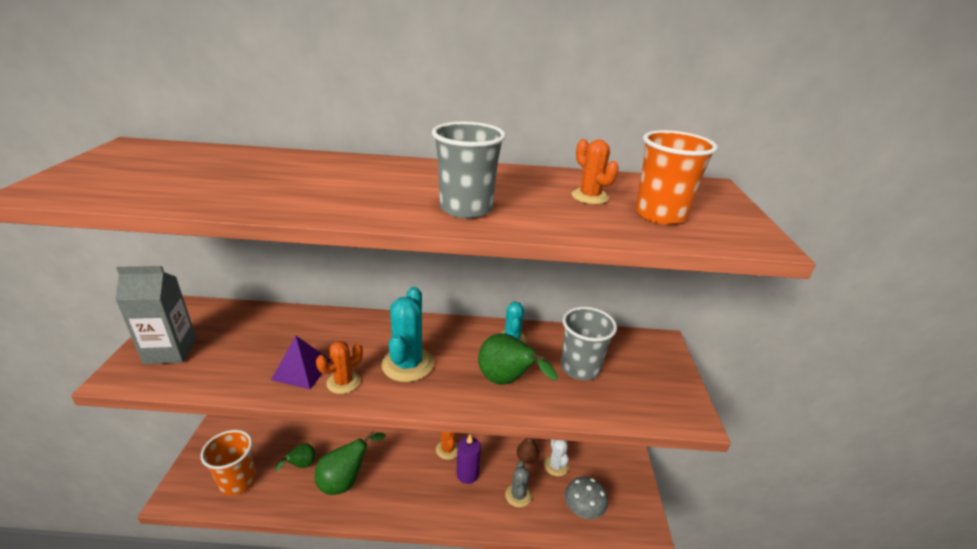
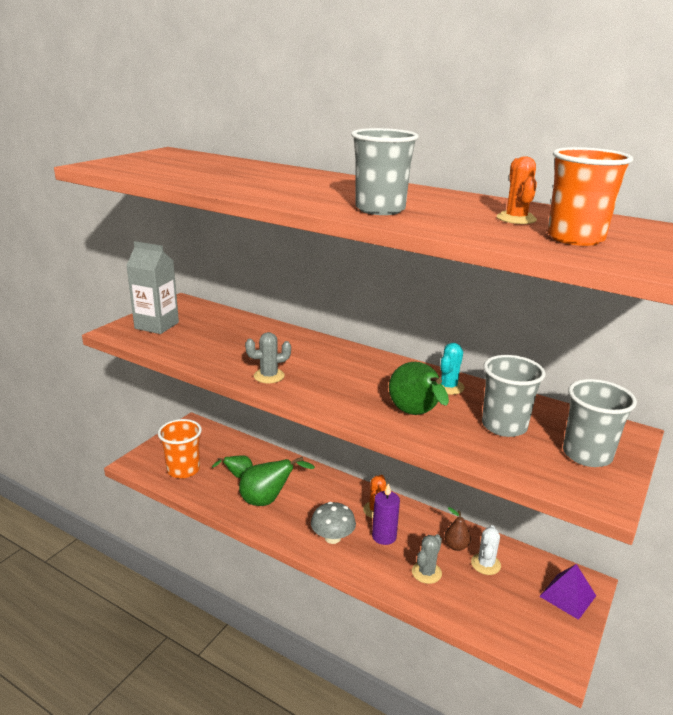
camera: 30 degrees right, 5 degrees down
(302, 370) = (242, 360): purple pyramid -> purple pyramid (567, 596)
(343, 382) = (269, 376): orange cactus -> grey cactus
(407, 364) = (332, 379): turquoise cactus -> none
(583, 509) = (492, 612): grey mushroom -> grey mushroom (332, 538)
(653, 376) = (587, 455): none -> grey cup

